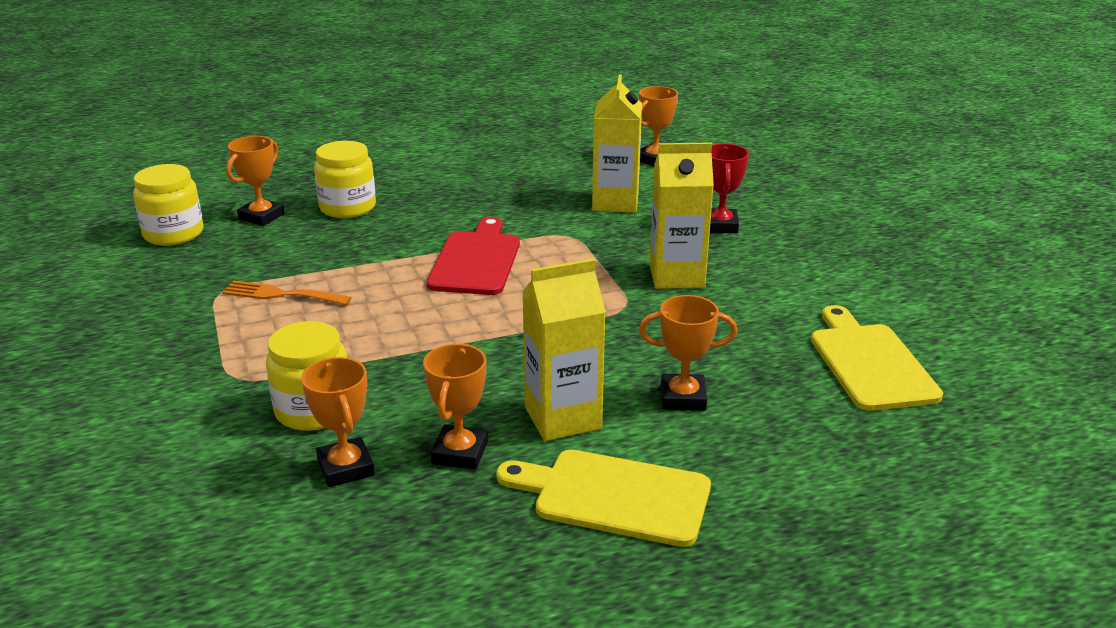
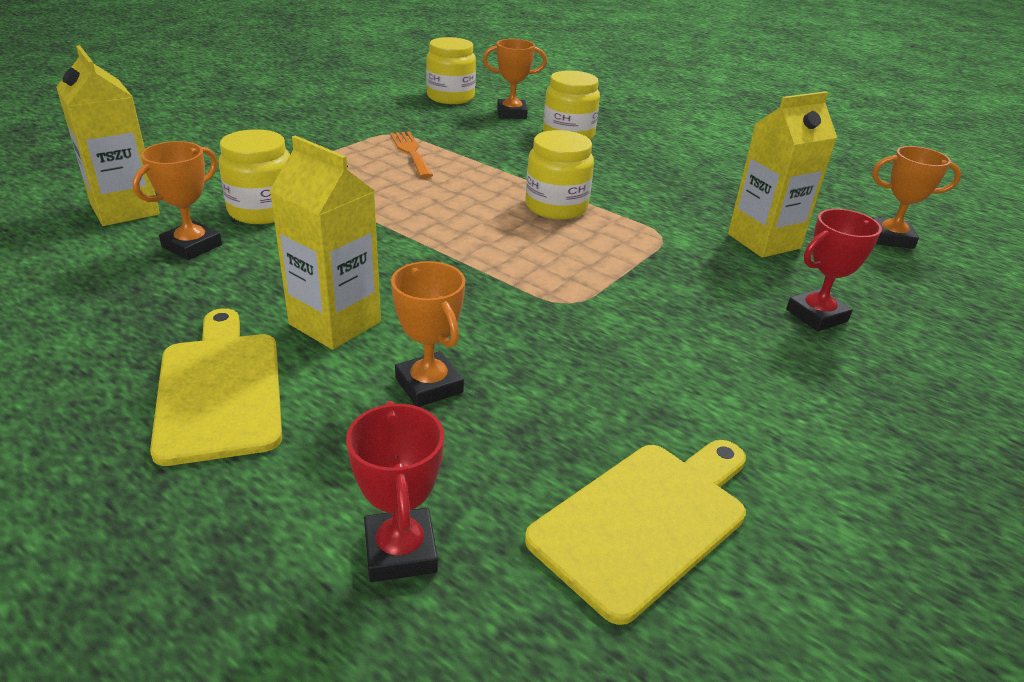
camera: 55 degrees right, 5 degrees up
(460, 453) = (243, 288): orange trophy -> none
(476, 260) = (556, 207): red cutting board -> yellow jar
(676, 276) = (667, 316): yellow carton -> yellow carton (125, 209)
(845, 457) = (400, 551): none -> red trophy

